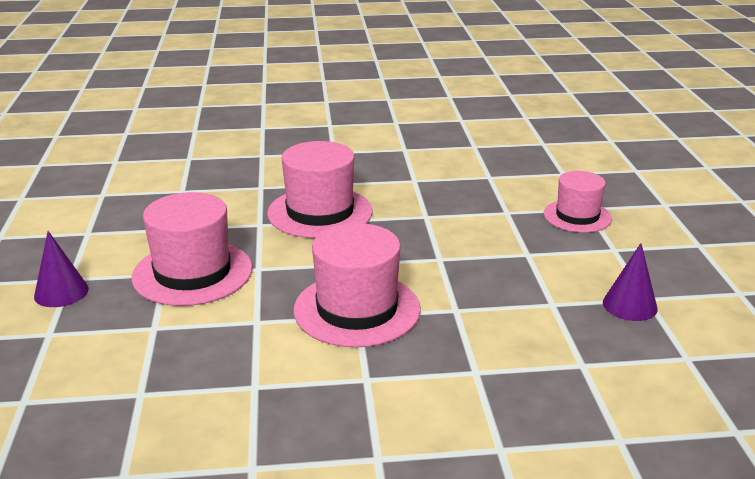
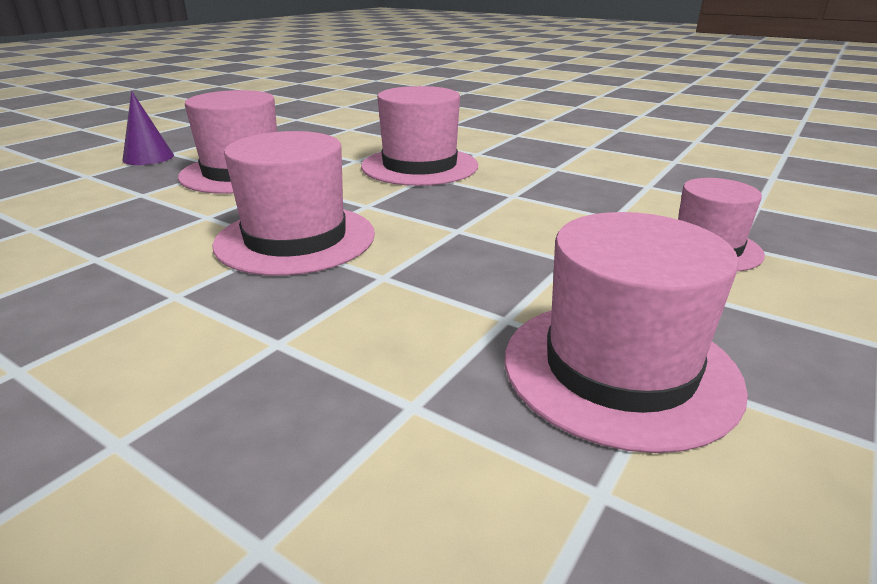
camera: 40 degrees right, 0 degrees up
(629, 305) = (619, 369): purple cone -> pink hat

